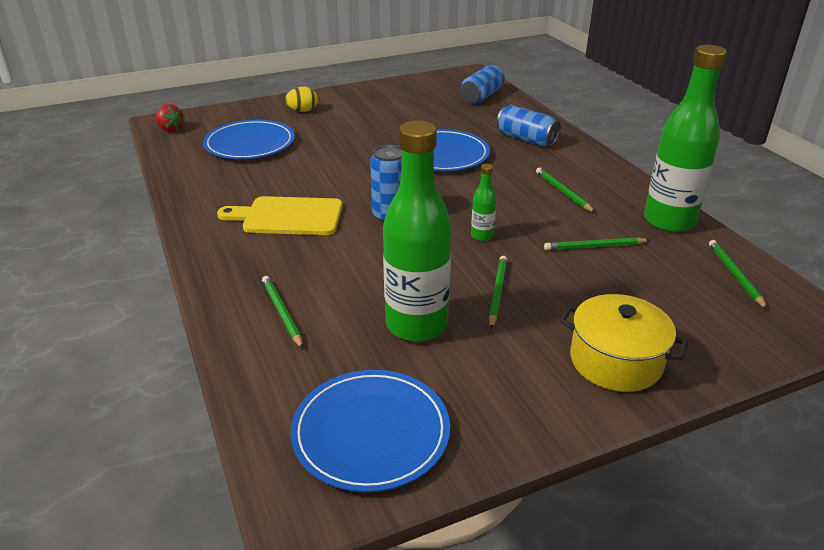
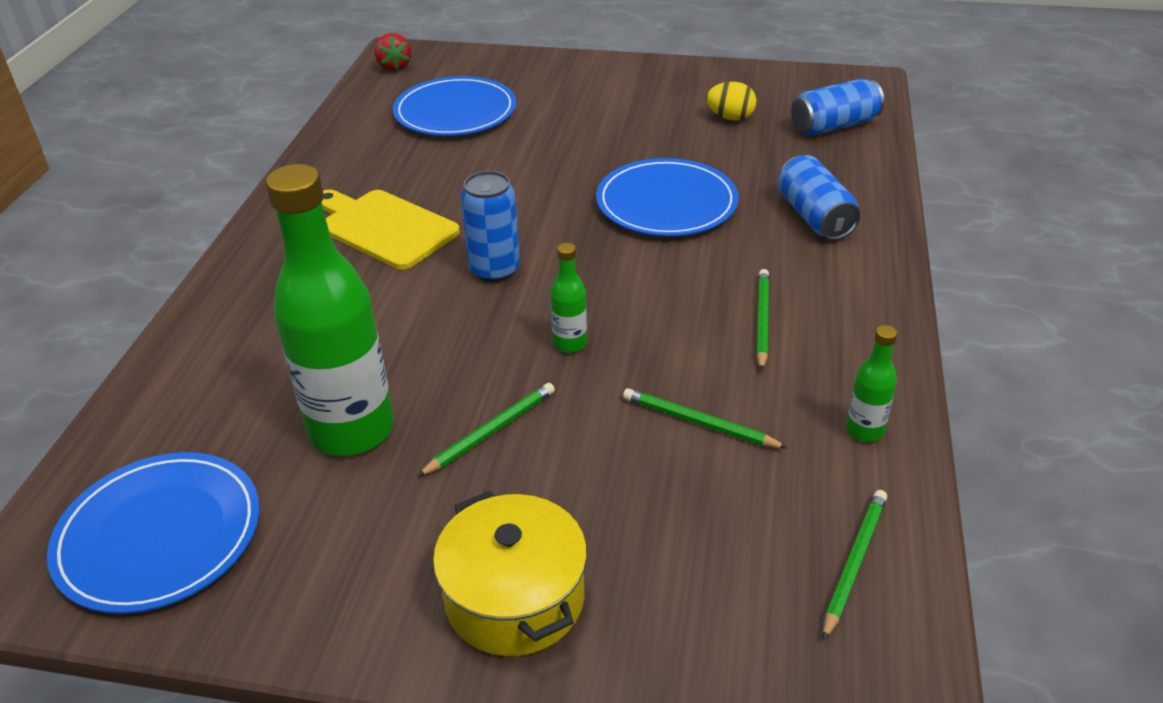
camera: 35 degrees right, 5 degrees up
(282, 313) = (241, 349): green pencil -> none
(303, 111) = (567, 82): yellow egg -> yellow egg (730, 118)
(669, 221) = (864, 431): green bottle -> green bottle, size x0.44

